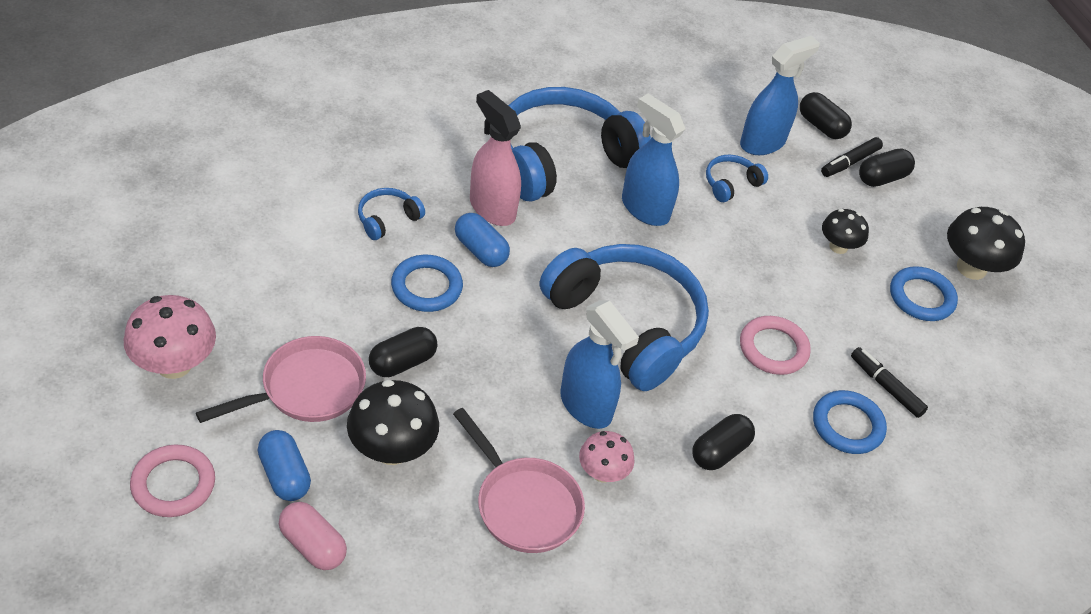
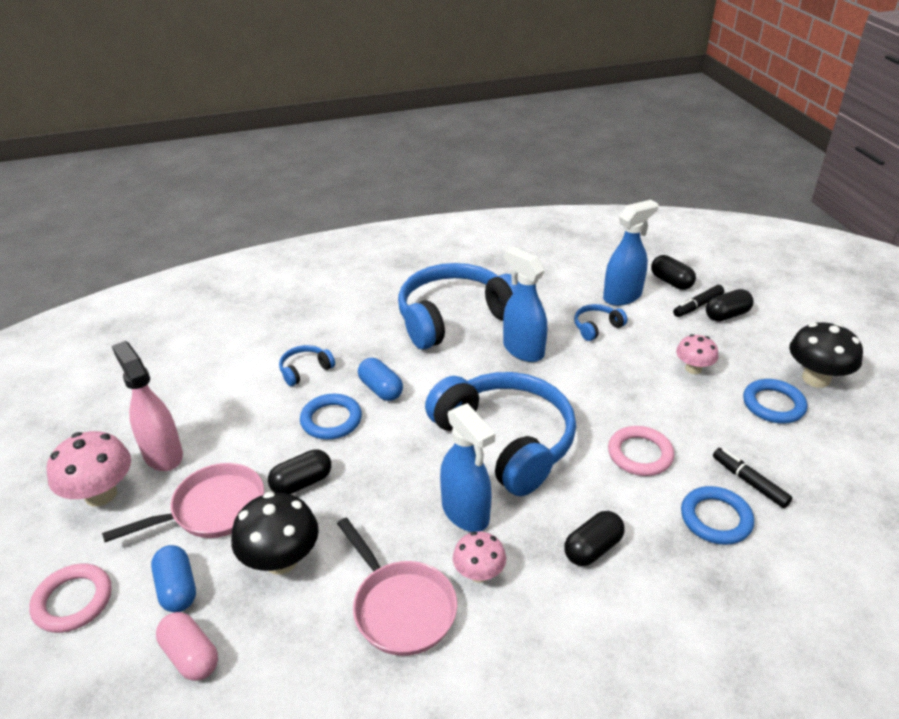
camera: 10 degrees right, 10 degrees down
(492, 208) = (393, 357): pink spray bottle -> pink spray bottle (163, 454)
(838, 247) = (693, 369): black mushroom -> pink mushroom

